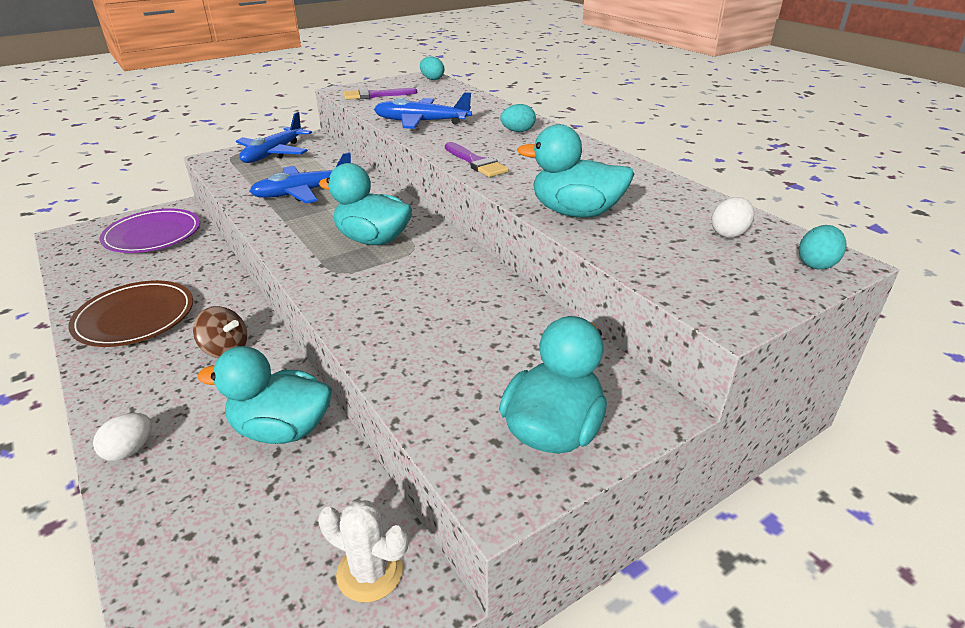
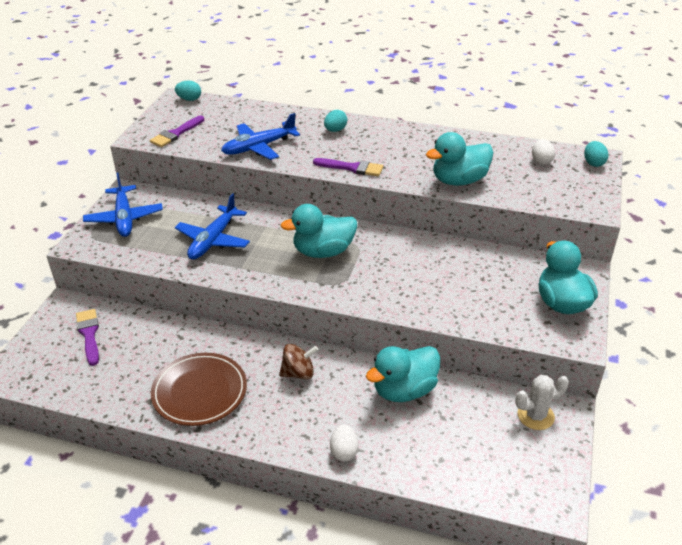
camera: 40 degrees left, 5 degrees up
(153, 235) = (89, 334): purple plate -> purple brush

